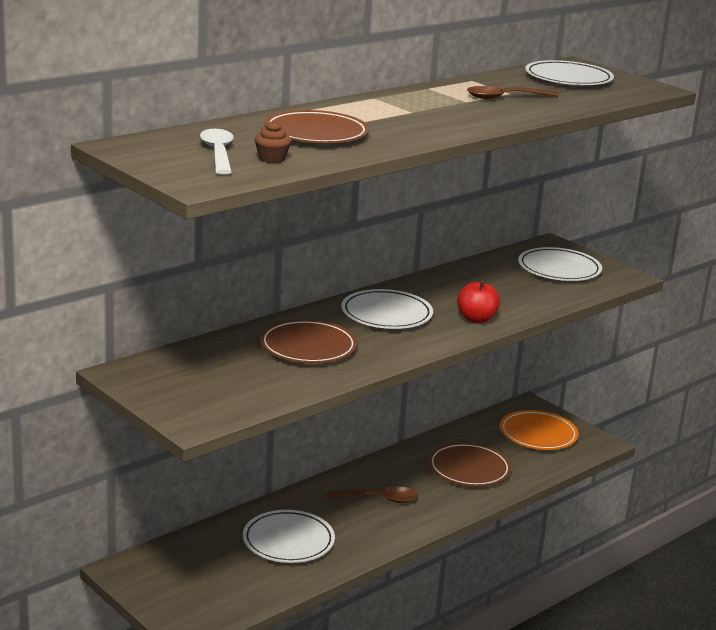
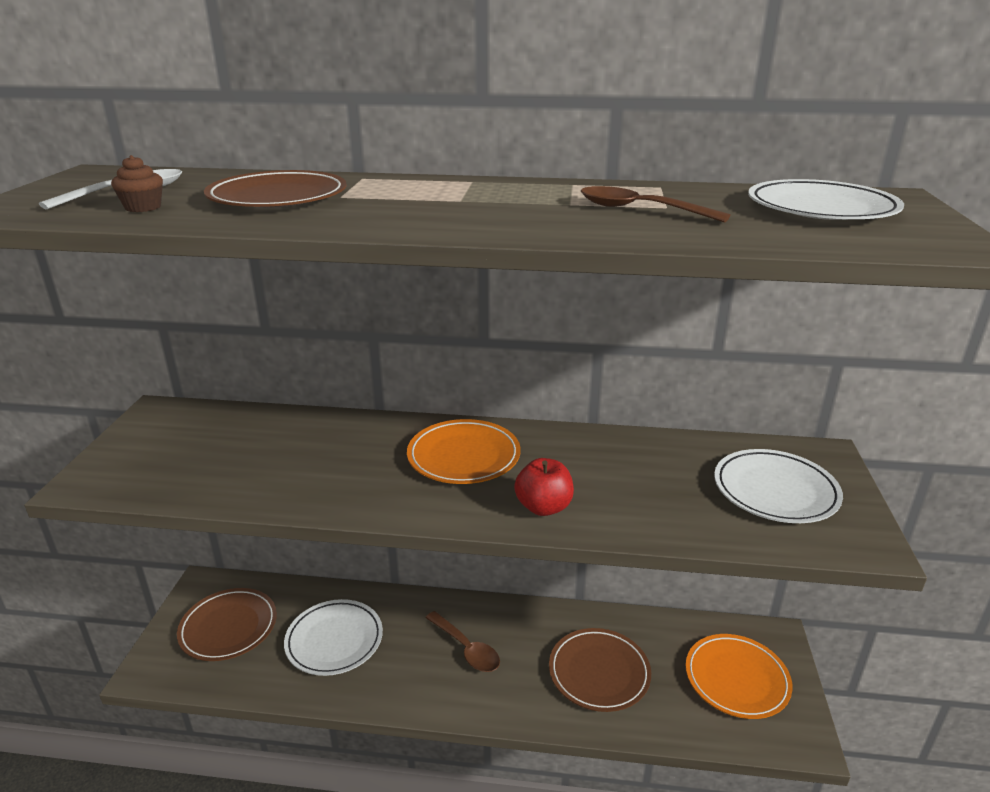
camera: 50 degrees right, 5 degrees up
(308, 347) = (324, 456): brown plate -> brown plate (228, 627)
(386, 314) = (464, 456): white plate -> orange plate

